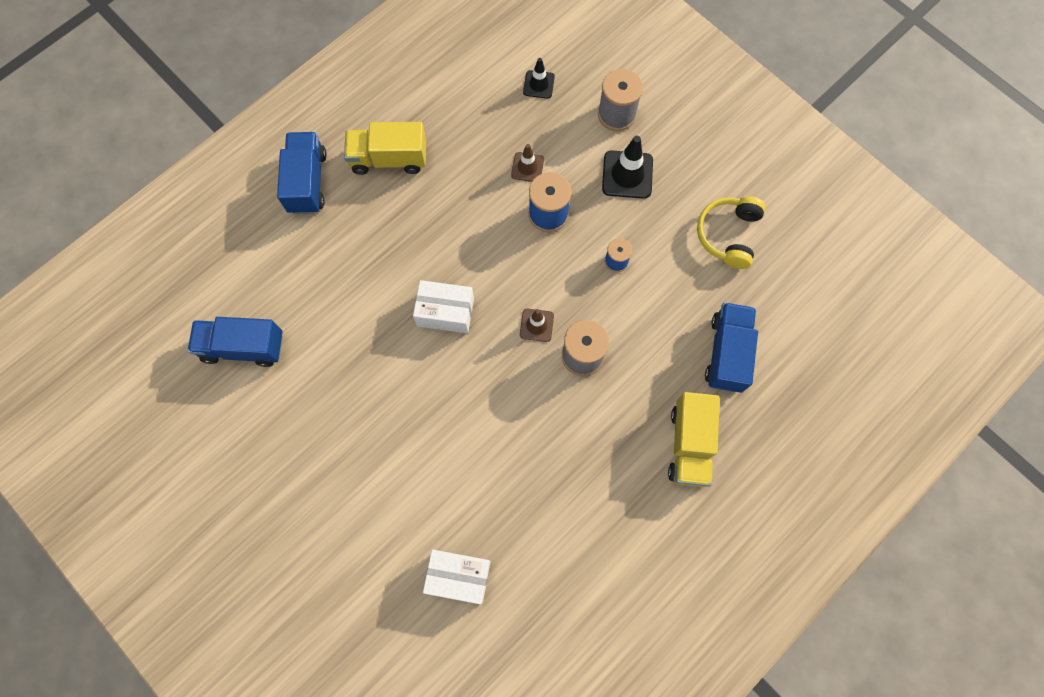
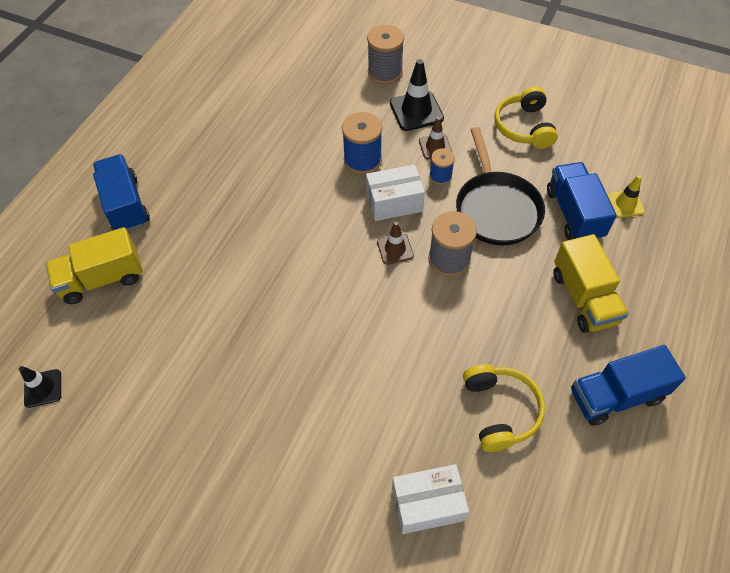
camera: 20 degrees left, 15 degrees down
(243, 347) = (111, 367): blue truck -> blue truck (616, 395)
(389, 159) = (198, 163): yellow truck -> yellow truck (102, 279)
(445, 312) = (304, 267): white box -> white box (394, 202)
(527, 167) = (327, 131): brown traffic cone -> brown traffic cone (435, 147)
(539, 84) = (308, 71): black traffic cone -> black traffic cone (43, 388)
(558, 521) = (500, 410): none -> yellow headphones
(653, 318) = (496, 208): none -> black pan
(784, 362) = (625, 204): none -> yellow traffic cone

